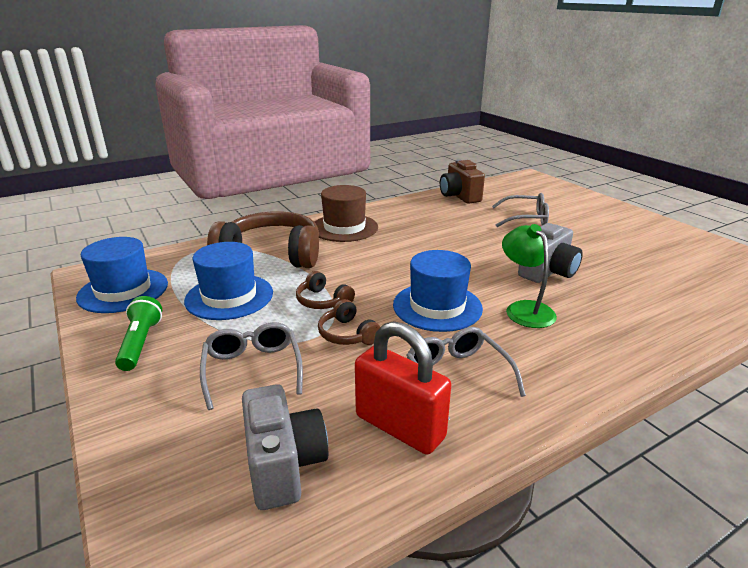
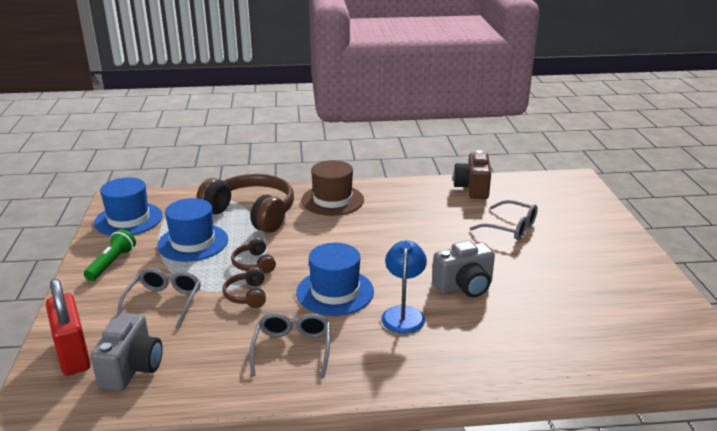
camera: 25 degrees right, 0 degrees up
(399, 427) = (219, 370): red padlock -> red padlock (73, 355)
(524, 309) = (403, 314): green lamp -> blue lamp

